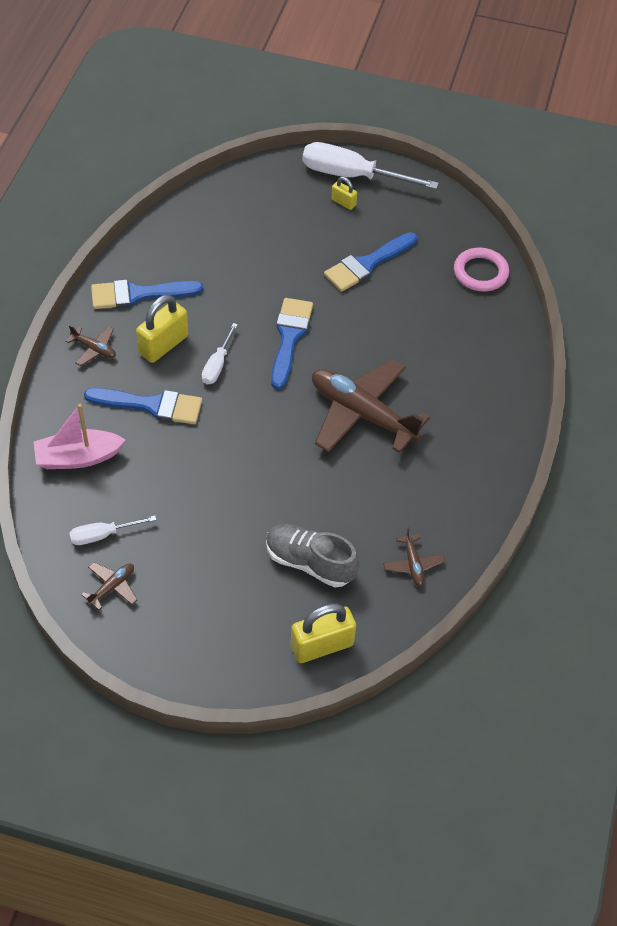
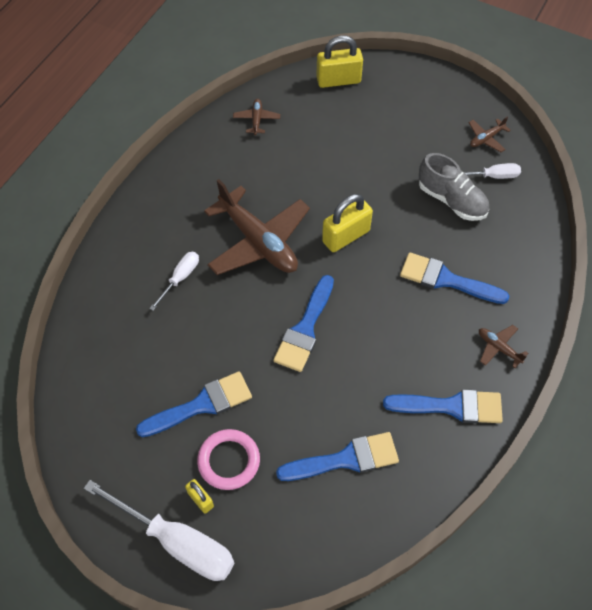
camera: 165 degrees left, 5 degrees up
(78, 457) = (513, 242): pink boat -> none
(163, 345) = (430, 341): yellow padlock -> yellow padlock (346, 236)
(217, 365) = (380, 311): white screwdriver -> white screwdriver (180, 278)
(229, 244) = (345, 459): none -> blue brush
(310, 562) = (334, 132): grey shoe -> grey shoe (451, 200)
(480, 272) = (87, 373): pink ring -> pink ring (229, 461)

